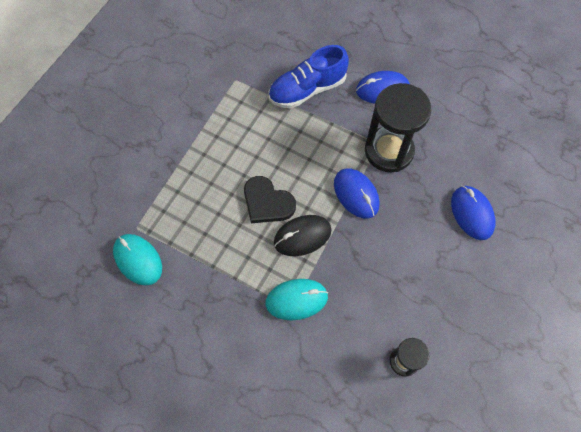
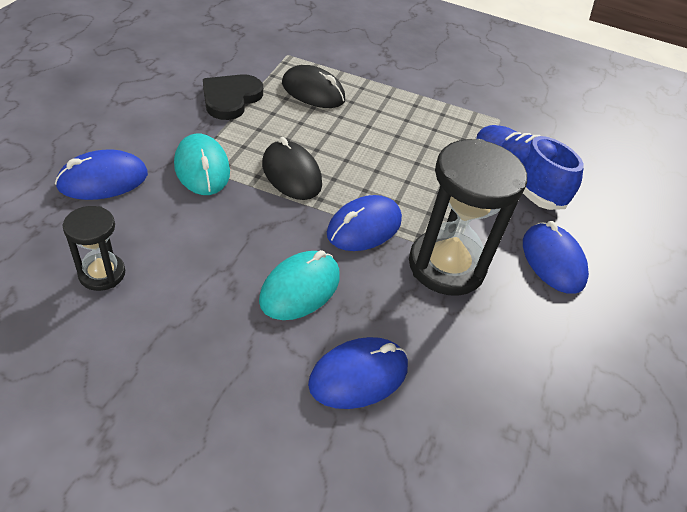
camera: 75 degrees right, 20 degrees down
(138, 260) = (250, 56): turquoise mouse -> turquoise mouse (300, 288)
(196, 211) = (313, 92): none -> black mouse
(267, 202) = (335, 144): black heart -> black heart (231, 98)
(311, 371) = (103, 180): none -> blue mouse

